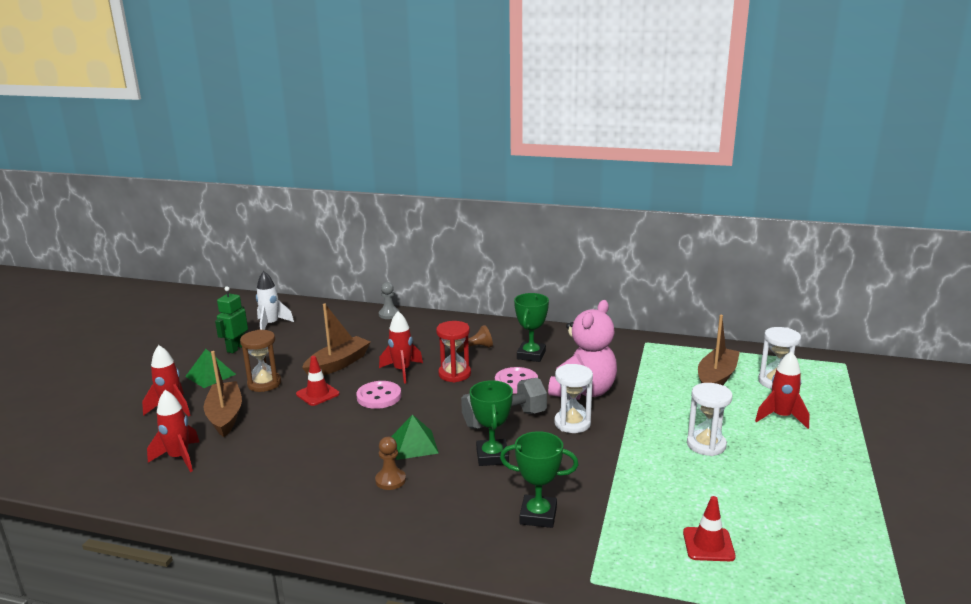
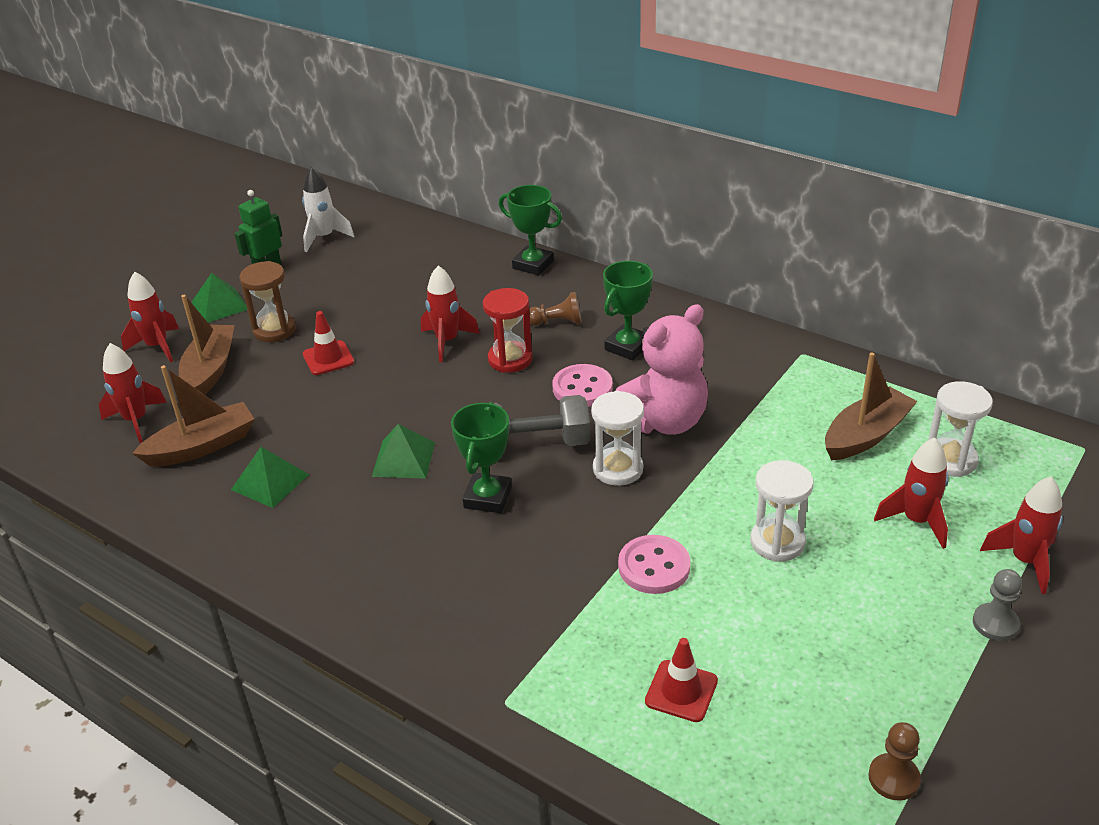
camera: 20 degrees right, 15 degrees up
(317, 477) = (270, 482): none -> green pyramid
(338, 364) = (374, 316): brown boat -> brown boat (201, 446)
(379, 396) = (398, 377): pink button -> pink button (654, 567)
(389, 314) = (478, 244): grey pawn -> grey pawn (995, 623)
(390, 480) = (350, 505): brown pawn -> brown pawn (893, 778)
(538, 515) = (495, 596): green trophy -> green trophy (533, 264)
(859, 426) = (1025, 561): none -> red rocket

